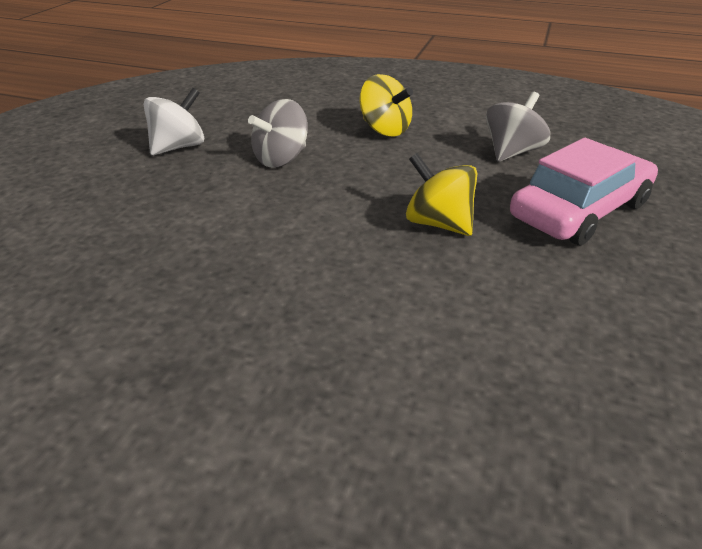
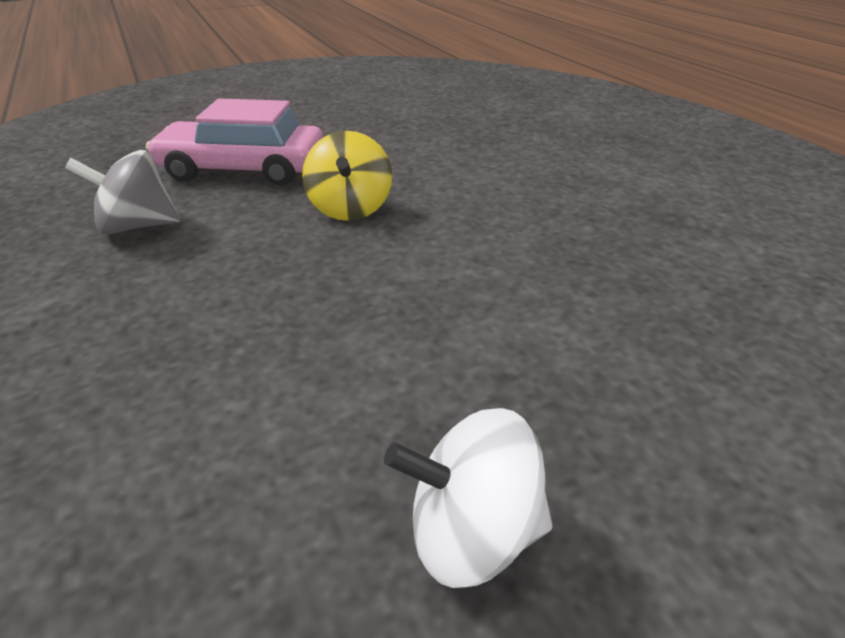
camera: 135 degrees left, 0 degrees up
(281, 159) = (351, 369): grey spinning top -> none
(384, 130) = (140, 337): yellow spinning top -> none

